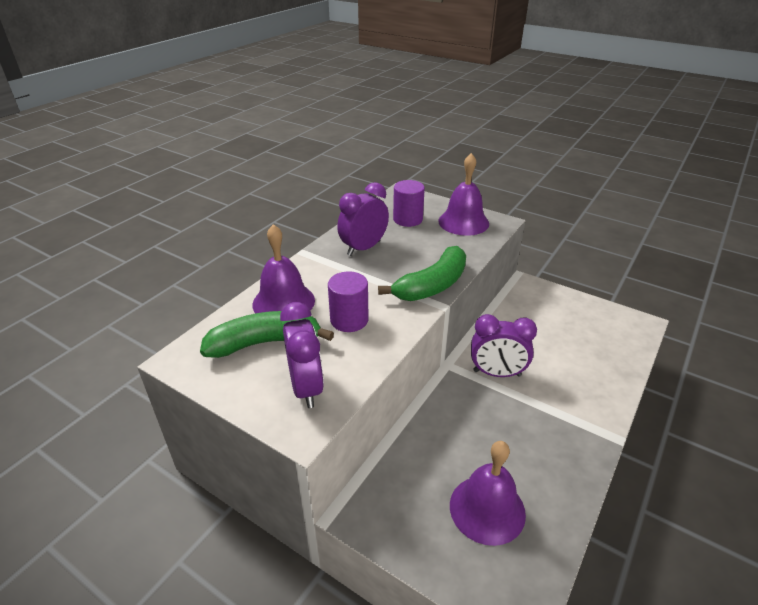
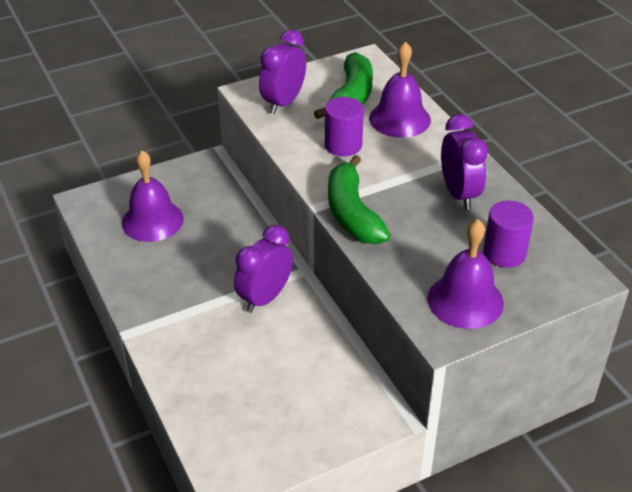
camera: 120 degrees right, 5 degrees up
(306, 388) = (283, 103): purple clock -> purple clock turned 105 degrees clockwise

